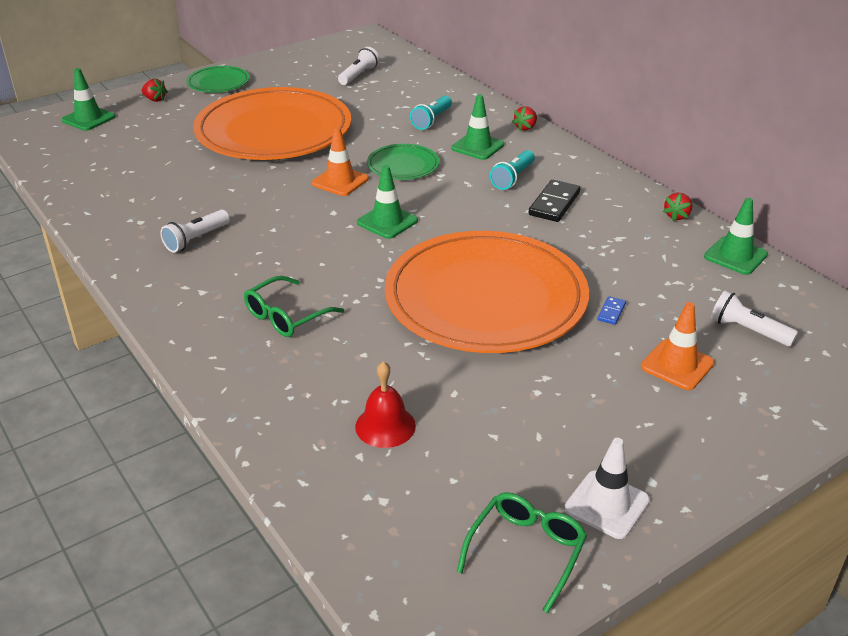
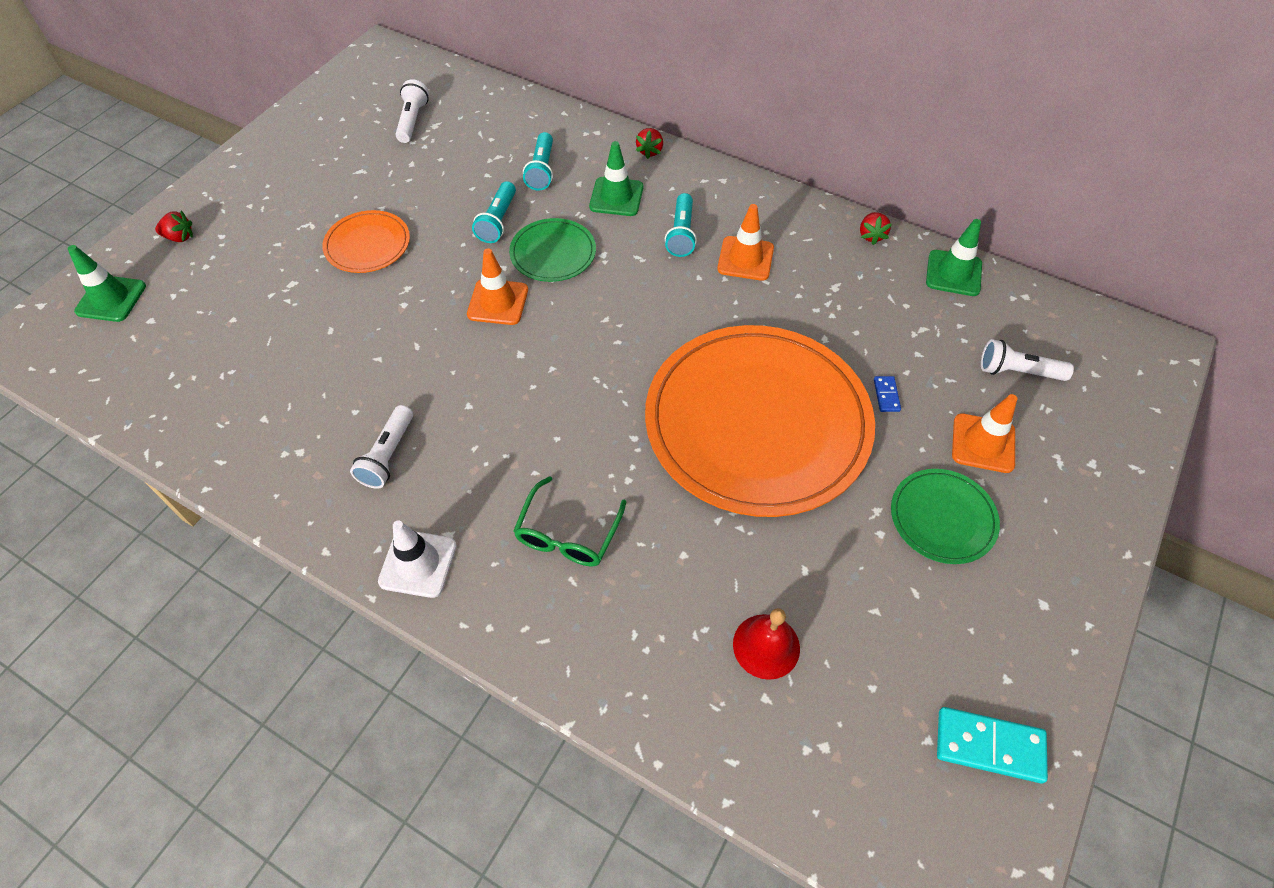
camera: 25 degrees left, 20 degrees up
(218, 82) = (244, 183): green plate -> green plate (942, 518)
(273, 131) = (367, 245): orange plate -> orange plate, size x0.44
(376, 139) = (497, 221): none -> turquoise flashlight
(387, 222) = (589, 347): green traffic cone -> none
(526, 551) = (989, 746): green glasses -> turquoise domino
(554, 204) = (745, 259): black domino -> orange traffic cone
(607, 504) = (1023, 652): white traffic cone -> white traffic cone (418, 563)

